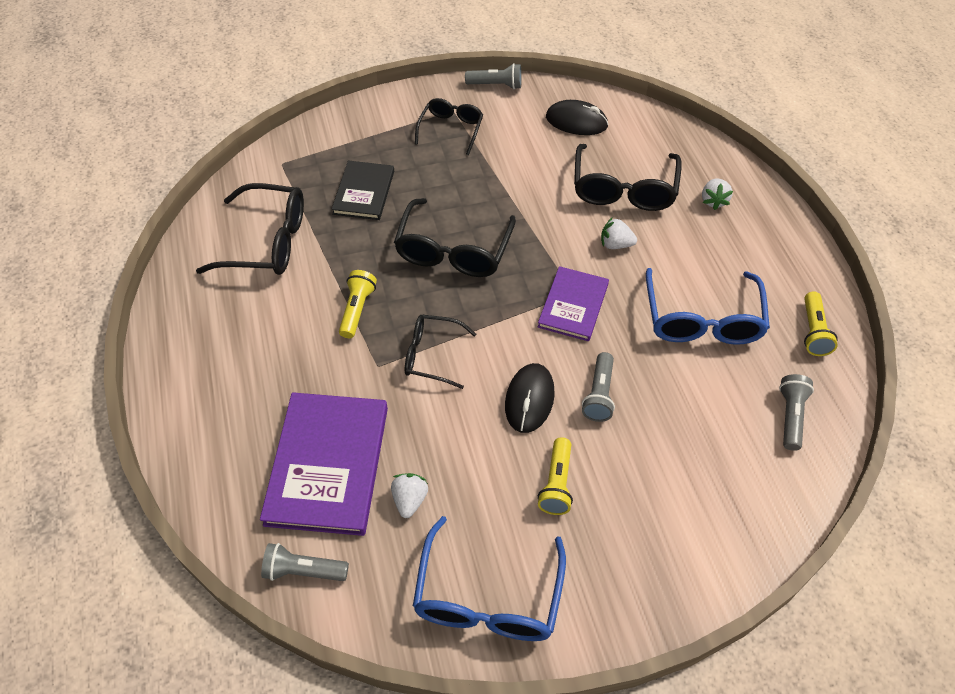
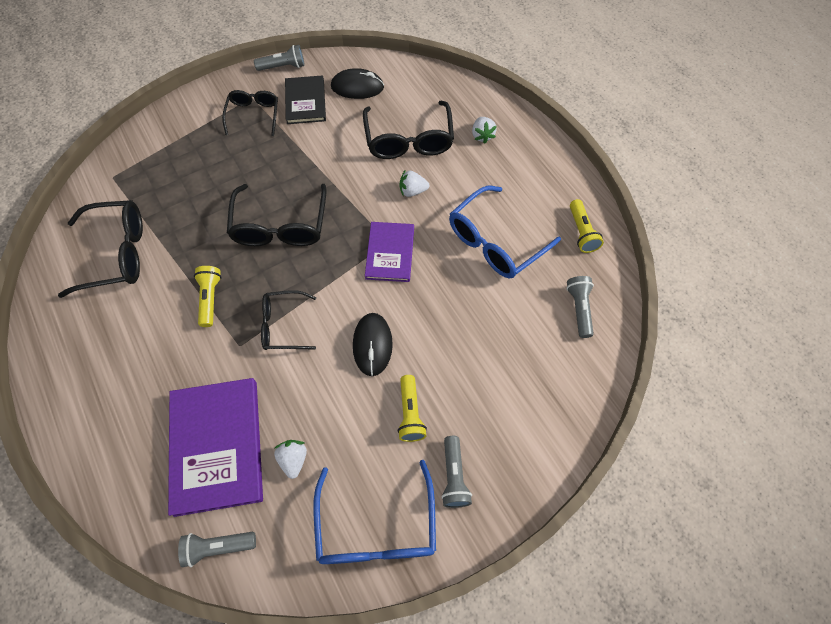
camera: 15 degrees left, 10 degrees up
(364, 192) = (192, 189): black book -> black book (305, 101)
(599, 394) = (427, 326): grey flashlight -> grey flashlight (454, 476)
(702, 320) = (495, 242): blue glasses -> blue glasses turned 60 degrees clockwise

